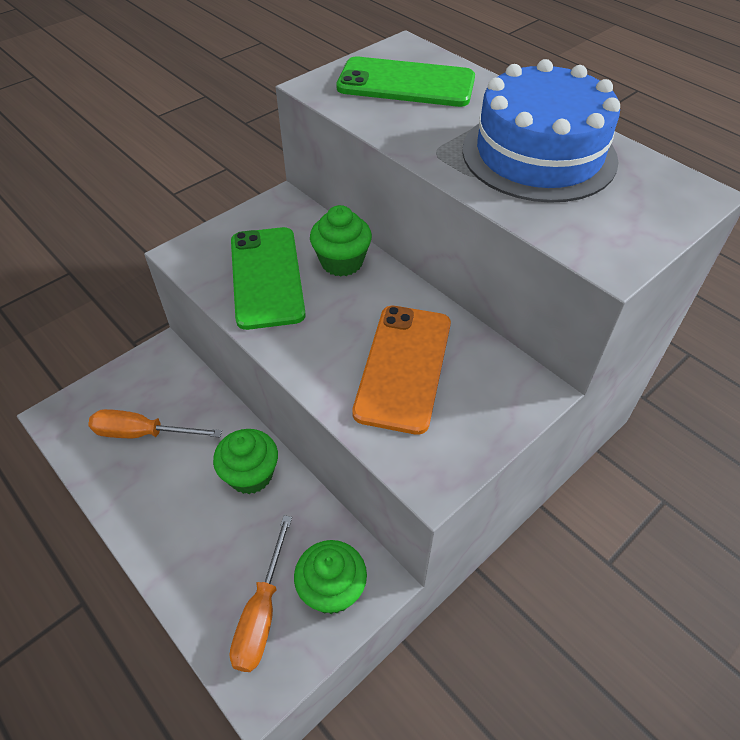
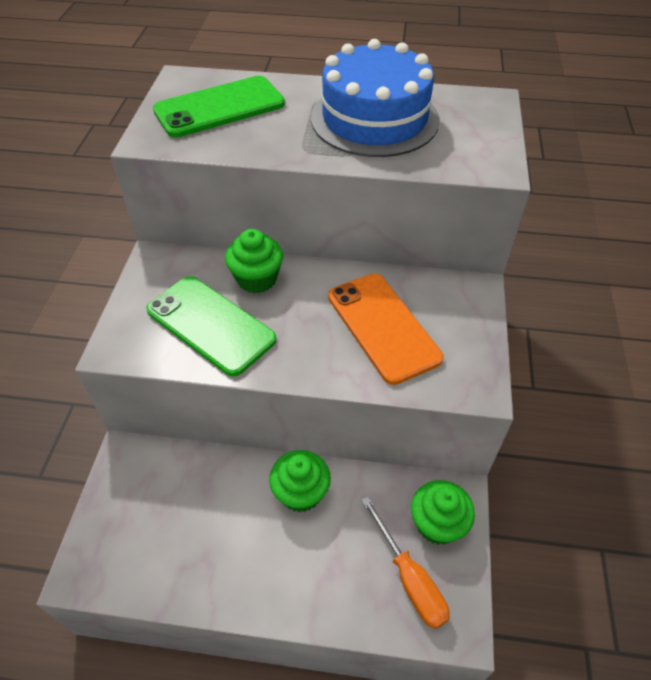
camera: 40 degrees left, 0 degrees up
(142, 433) = (179, 528): orange screwdriver -> none

